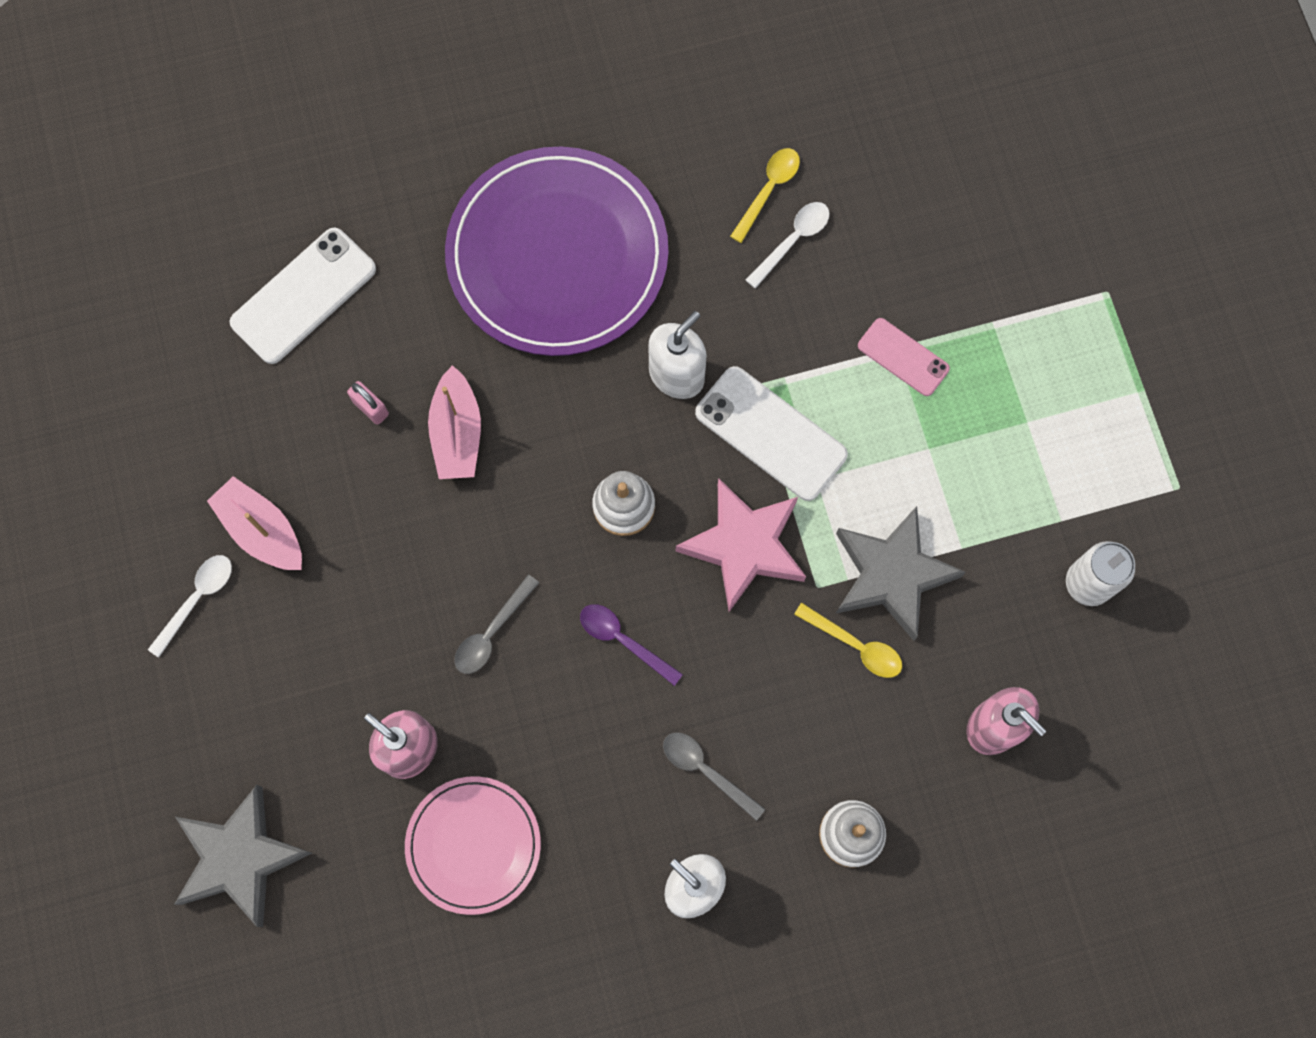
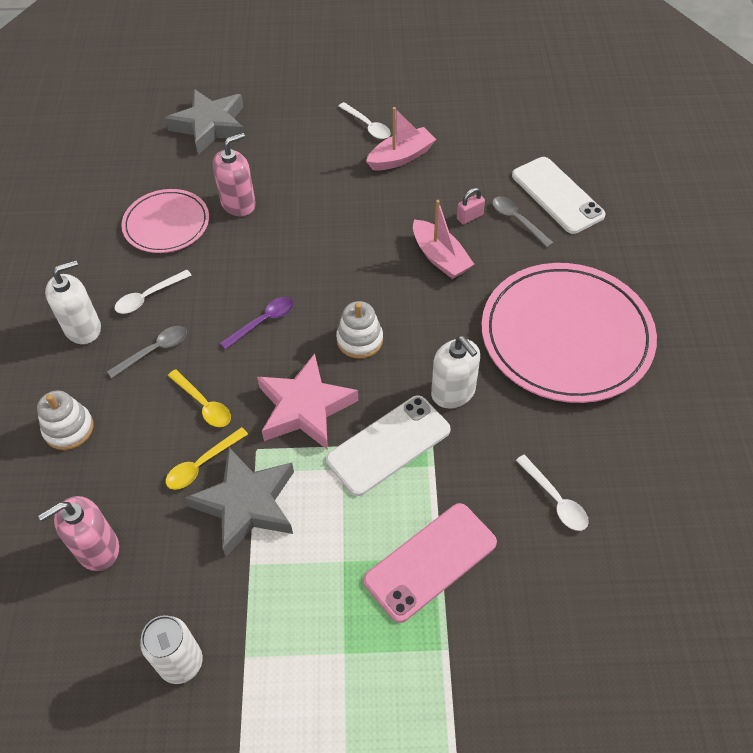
camera: 105 degrees right, 20 degrees down
(457, 433) = (440, 257): pink boat -> pink boat turned 135 degrees counterclockwise
(492, 632) = (296, 253): grey spoon -> grey spoon (517, 220)
(557, 255) = (566, 336): purple plate -> pink plate
(617, 816) = (148, 297): none -> white spoon
(768, 190) = (605, 491): yellow spoon -> yellow spoon (203, 404)
(903, 357) = (430, 561): pink phone -> pink phone, size x1.66

